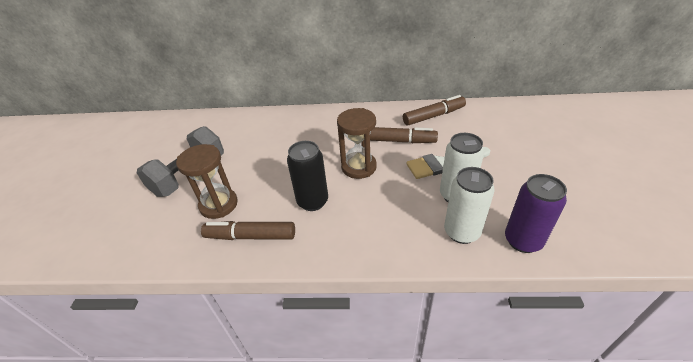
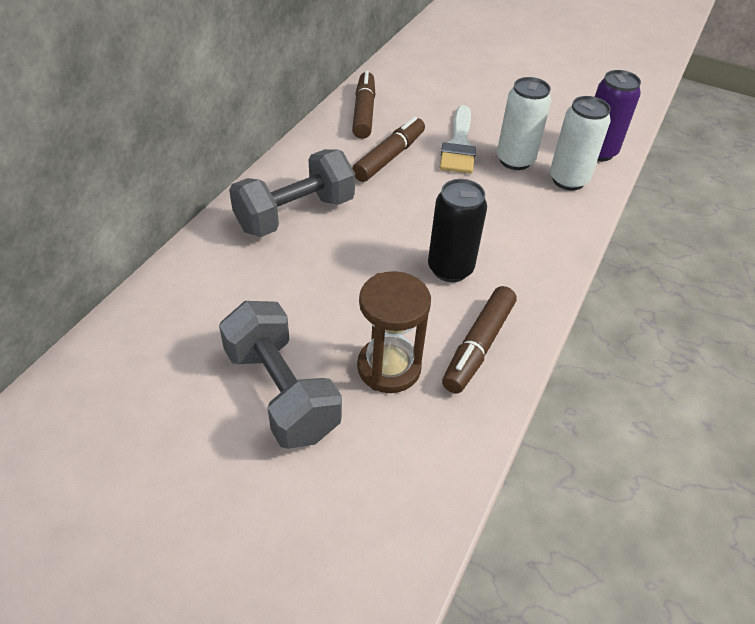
camera: 70 degrees left, 5 degrees up
(318, 130) = (295, 214): none -> grey dumbbell
(359, 167) = (413, 207): brown hourglass -> none

